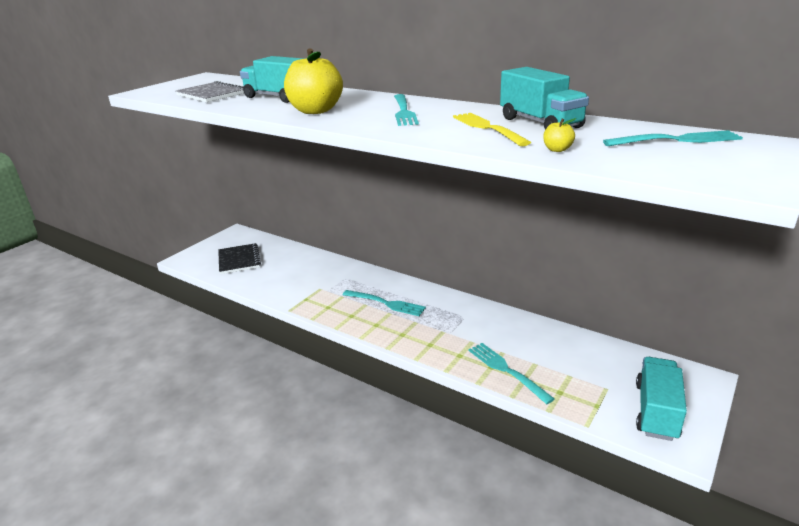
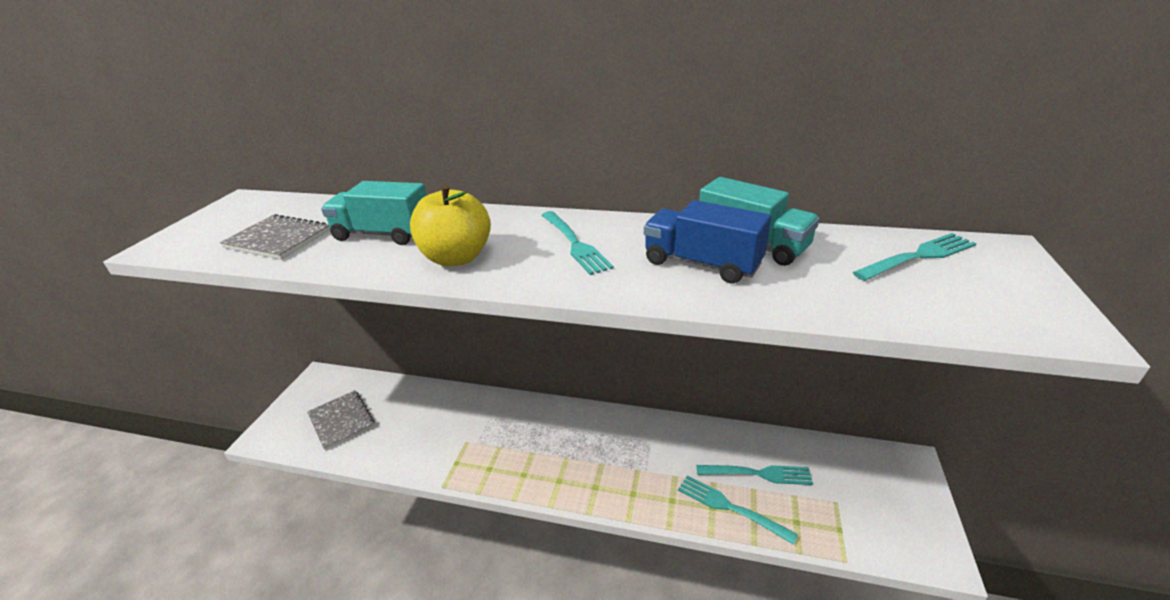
camera: 20 degrees left, 5 degrees up
(239, 260) = (341, 421): black notebook -> grey notebook
(386, 303) = (556, 445): turquoise fork -> turquoise fork (758, 474)
(487, 128) = (702, 264): yellow fork -> blue truck
(557, 150) = (816, 296): yellow apple -> none
(656, 411) = (894, 518): turquoise truck -> none

